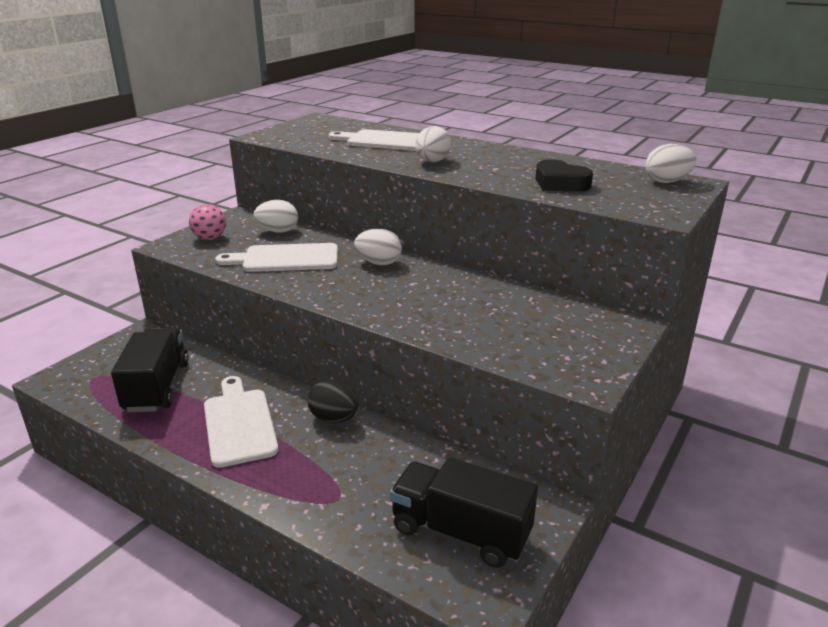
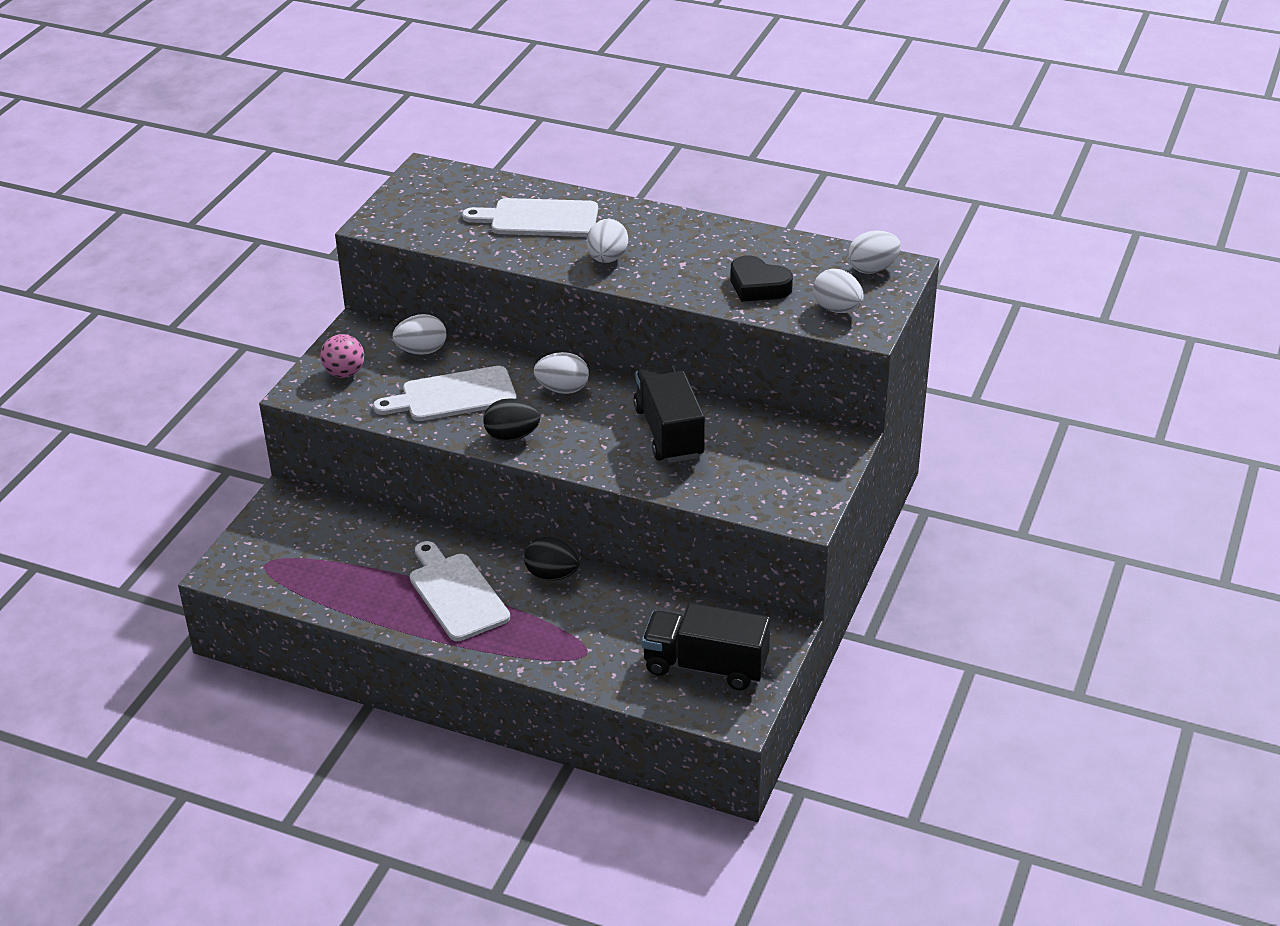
camera: 10 degrees left, 10 degrees up
(157, 387) = (344, 564): black truck -> black truck (669, 432)
(320, 289) = (512, 436): none -> black egg
(634, 201) = (837, 309): none -> white egg

